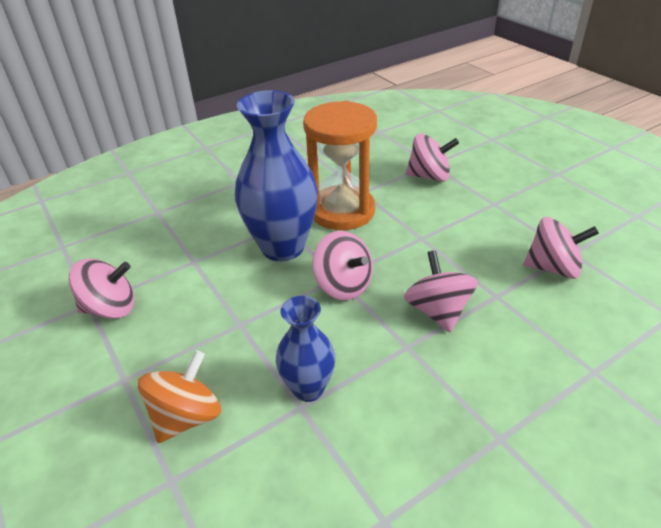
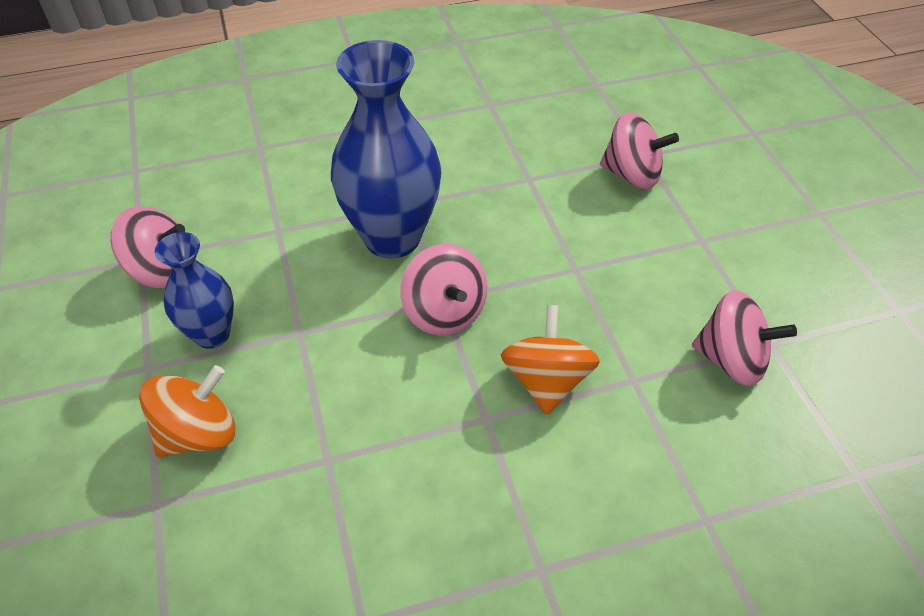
camera: 15 degrees right, 10 degrees up
(308, 388) = (345, 439): blue vase -> blue vase (212, 334)
(342, 211) = (490, 202): orange hourglass -> none
(437, 311) = (546, 381): pink spinning top -> orange spinning top

